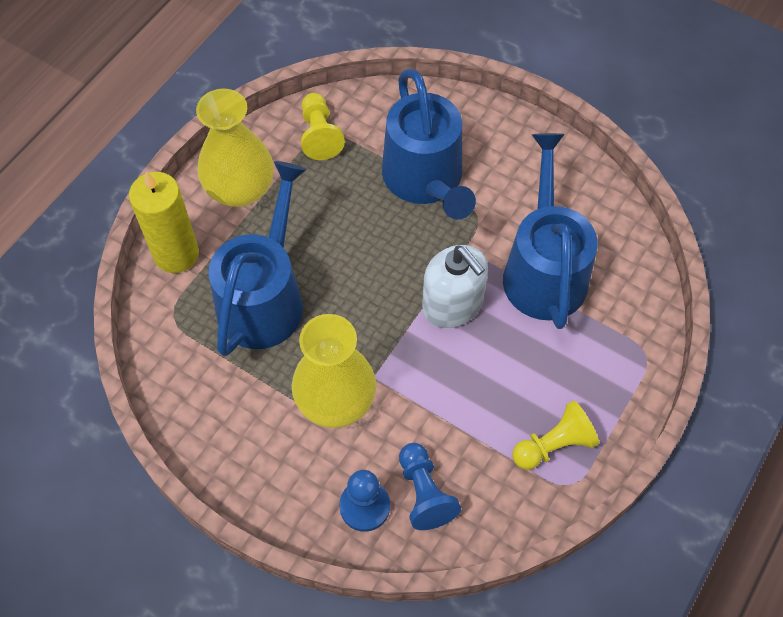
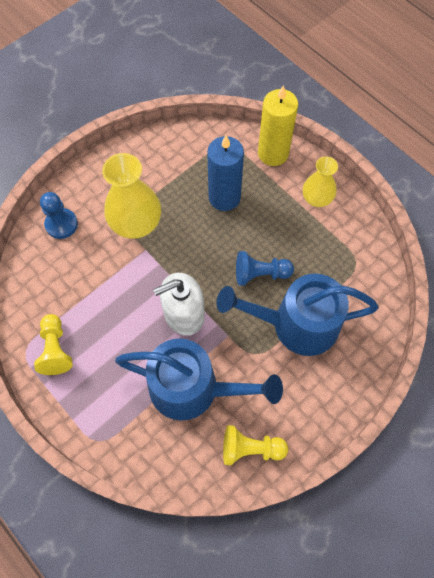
camera: 105 degrees right, 5 degrees up
(240, 189) = (316, 198): yellow vase -> yellow vase, size x0.62
(264, 298) = (224, 197): blue watering can -> blue candle
(319, 135) = (355, 259): yellow pawn -> yellow pawn (250, 448)
(424, 493) = (56, 259): blue pawn -> blue pawn (260, 274)

